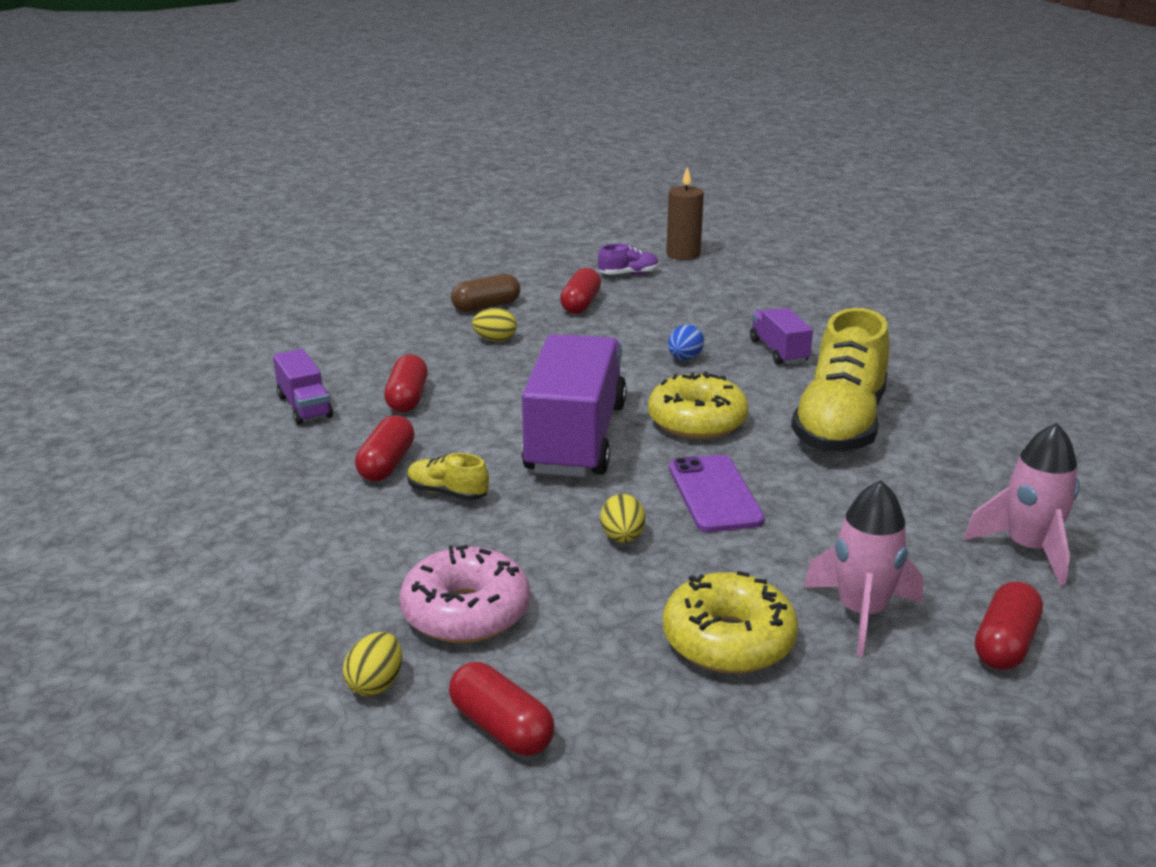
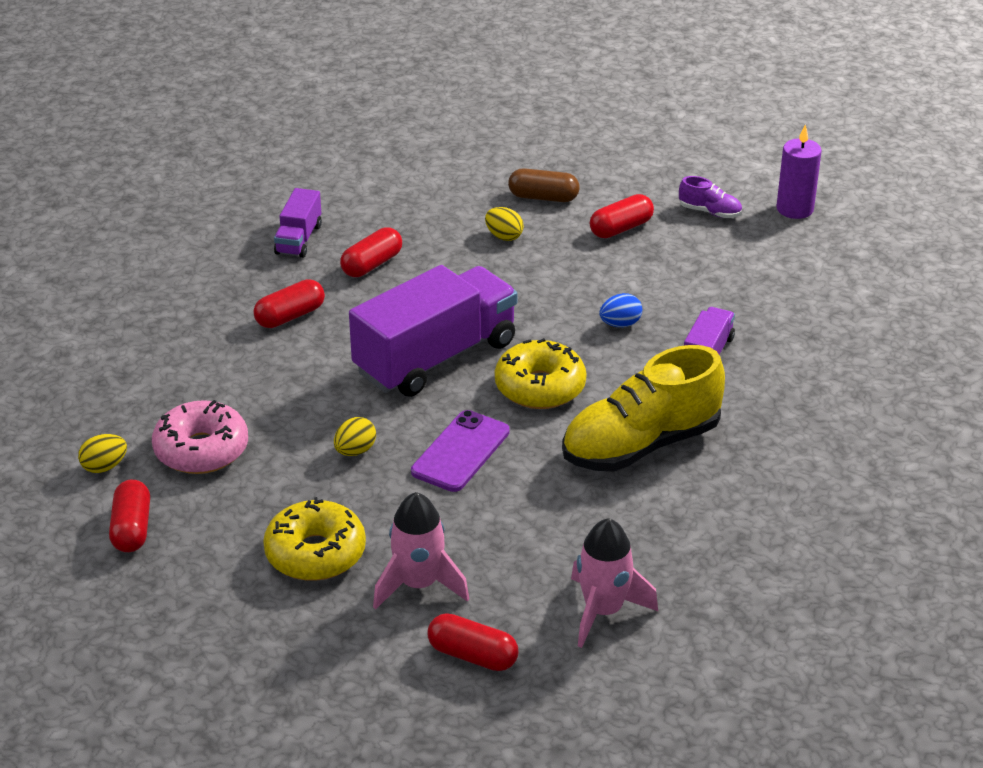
camera: 40 degrees right, 10 degrees up
(447, 493) = (297, 359): yellow shoe -> none
(683, 254) = (794, 209): brown candle -> purple candle
(1005, 644) = (472, 655): red capsule -> red capsule turned 45 degrees clockwise

